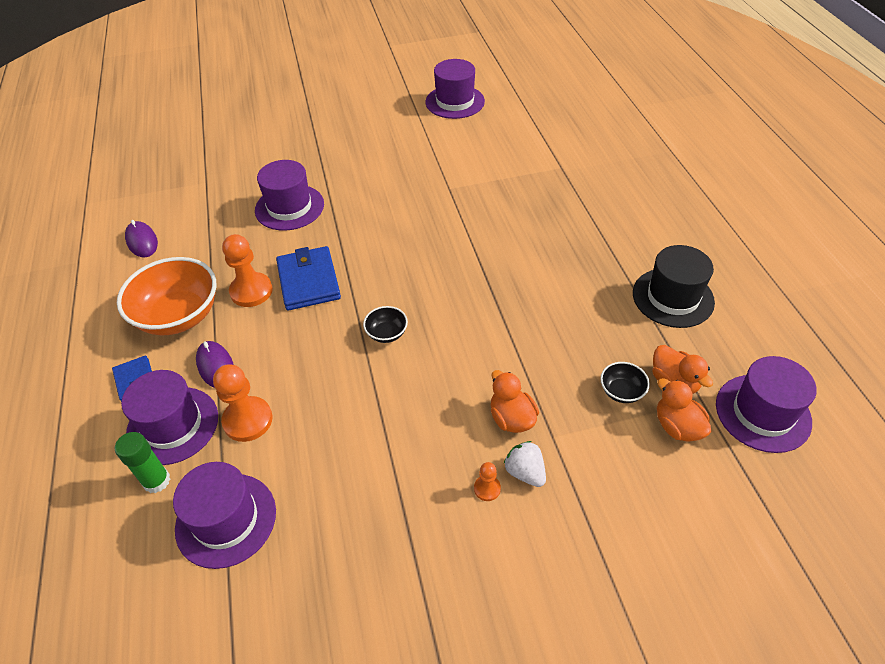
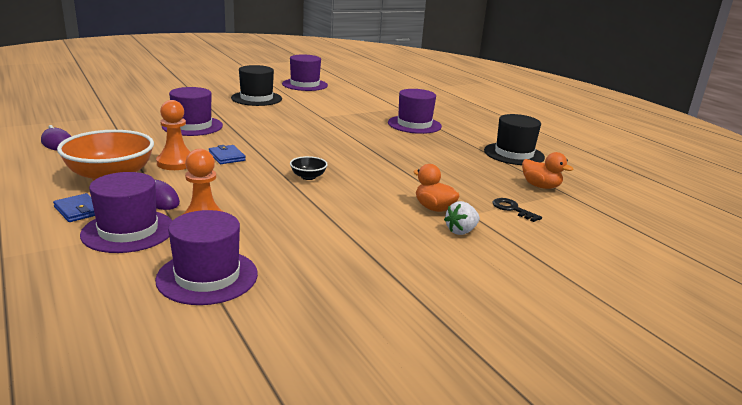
camera: 20 degrees left, 25 degrees down
(156, 481) = (124, 261): green glue stick -> none
(309, 281) = (227, 157): blue wallet -> blue wallet, size x0.57
(382, 139) = (256, 98): none -> black hat
(487, 488) = (436, 241): orange pawn -> none
(525, 472) = (461, 231): white strawberry -> white strawberry turned 75 degrees counterclockwise
(611, 431) = (512, 209): none -> black key
(621, 391) = (507, 192): black bowl -> none
(677, 426) = (557, 204): orange duck -> none
(762, 413) = (609, 195): purple hat -> purple hat (414, 124)

